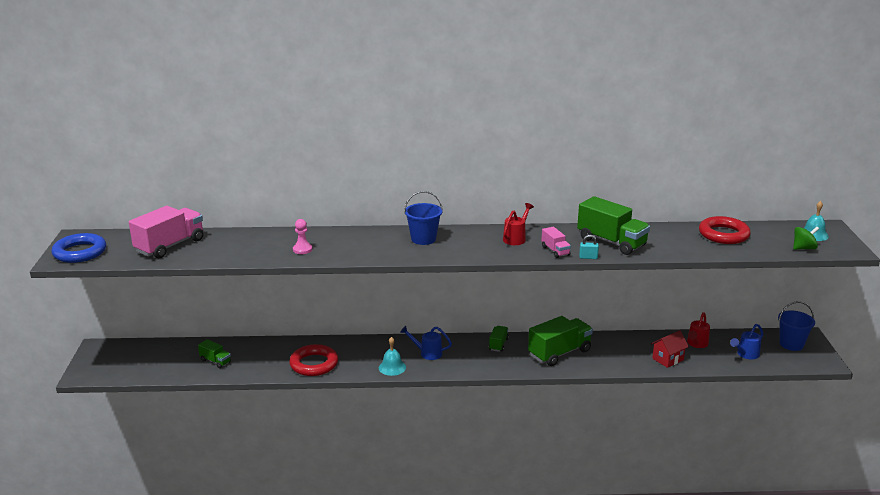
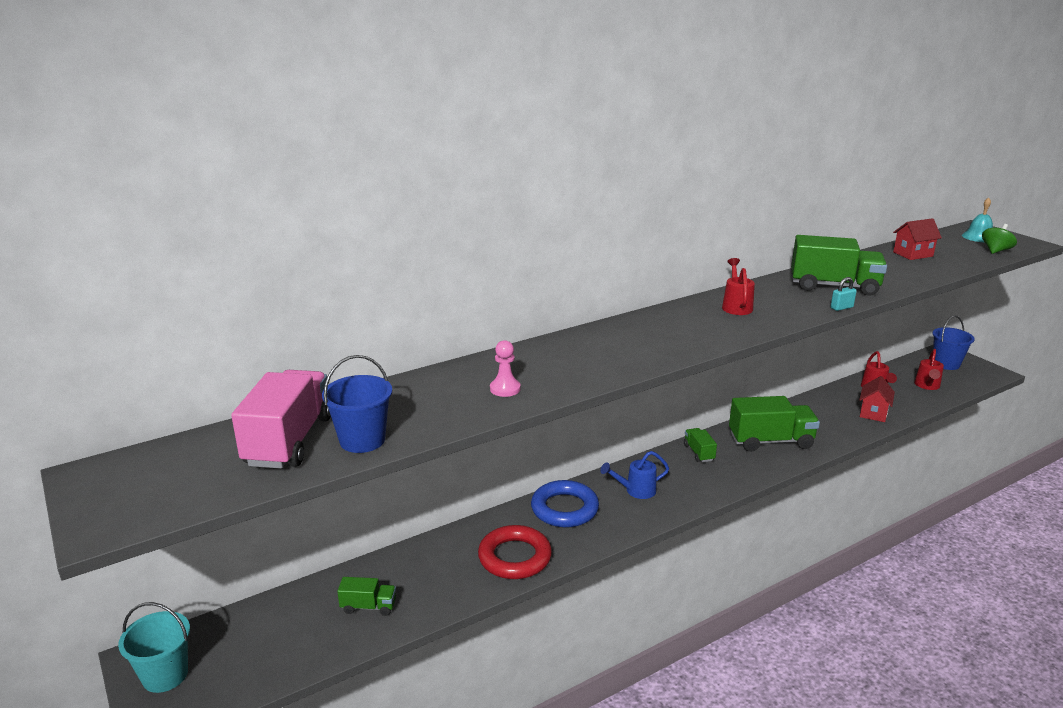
camera: 30 degrees left, 0 degrees up
(80, 252) = (130, 500): blue ring -> blue ring (564, 509)
(101, 358) = (165, 675): none -> turquoise bucket
(392, 367) = (617, 524): turquoise bell -> none
(423, 239) = (637, 334): blue bucket -> blue bucket (362, 440)
(555, 251) = (798, 309): pink truck -> none
(559, 353) = (770, 441): green truck -> green truck turned 60 degrees clockwise
(723, 234) = (913, 254): red ring -> red house
(746, 354) = (927, 386): blue watering can -> red watering can

